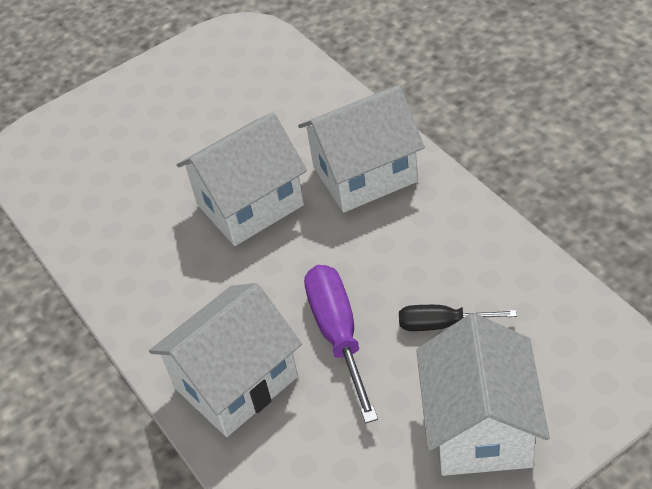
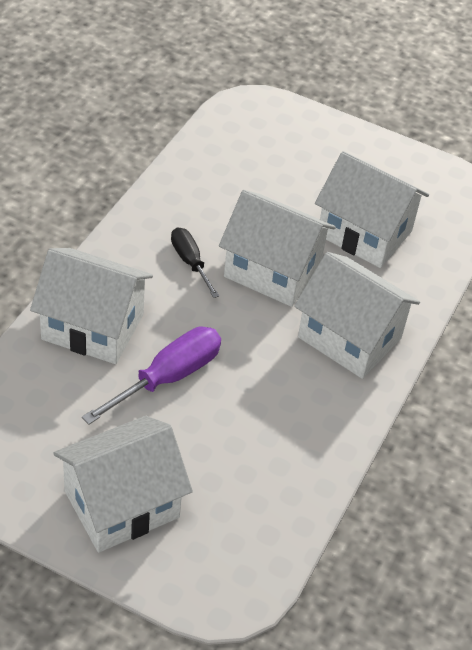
camera: 50 degrees right, 0 degrees up
(246, 120) = (364, 233): none -> white house
(442, 324) = (213, 446): black screwdriver -> black screwdriver (190, 262)

